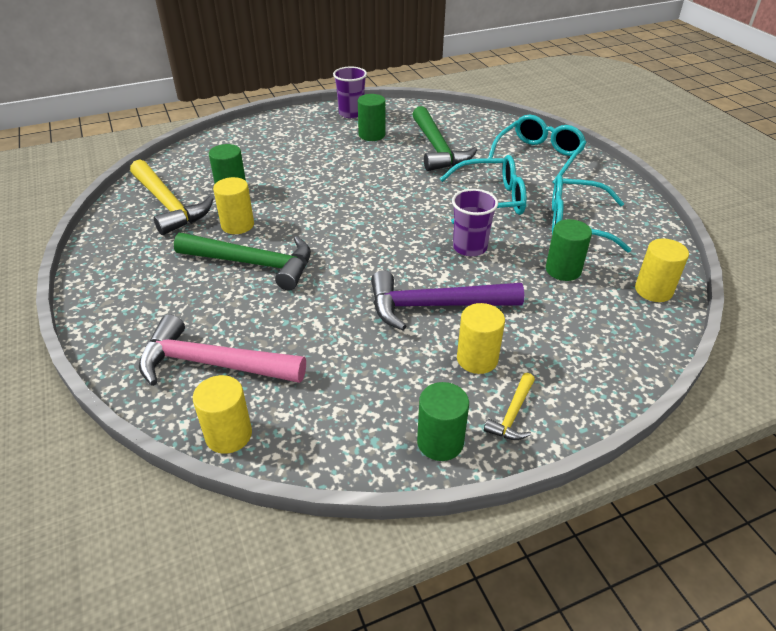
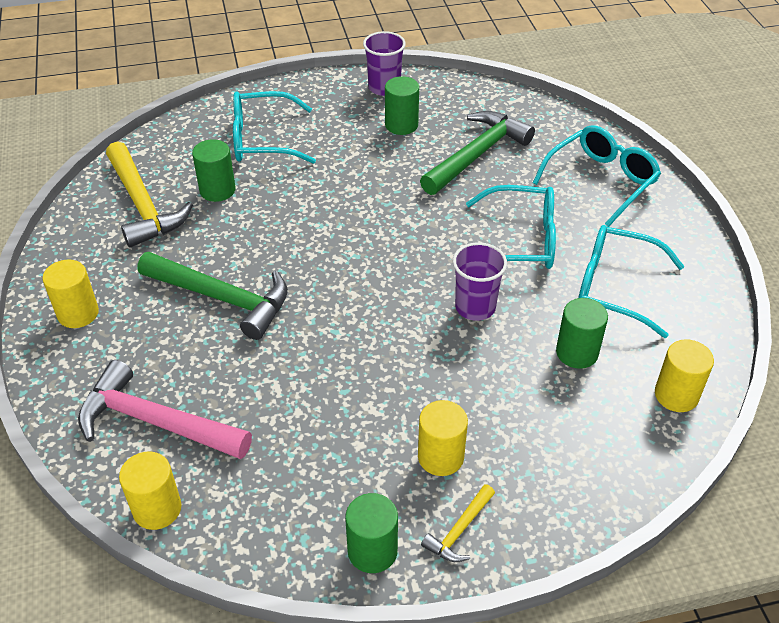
camera: 10 degrees right, 5 degrees up
(237, 225) = (215, 242): yellow cylinder -> yellow cylinder (78, 313)
(261, 153) = (262, 140): none -> turquoise glasses
(435, 306) = (412, 382): purple hammer -> none
(437, 148) = (477, 155): green hammer -> green hammer turned 135 degrees counterclockwise

